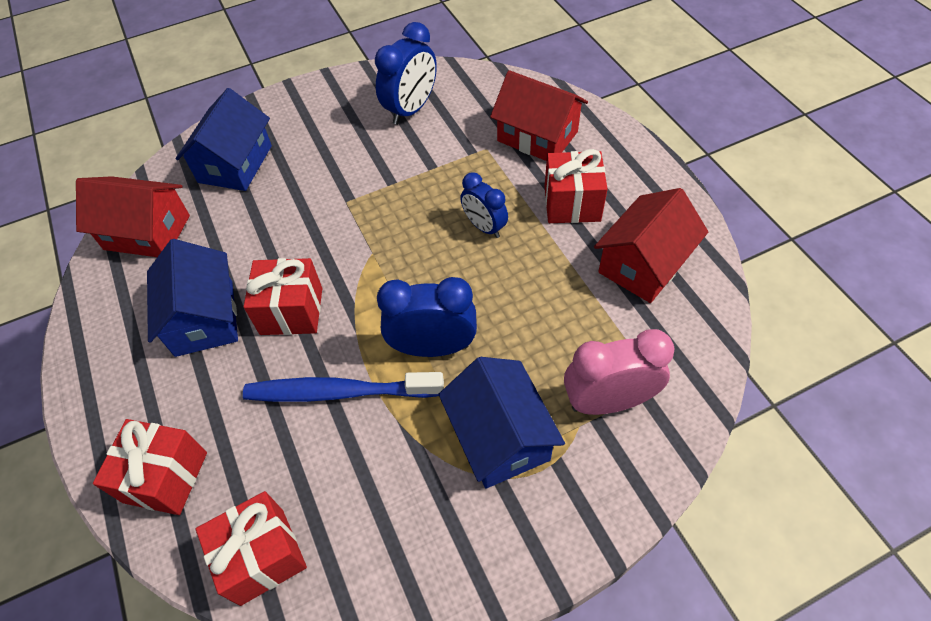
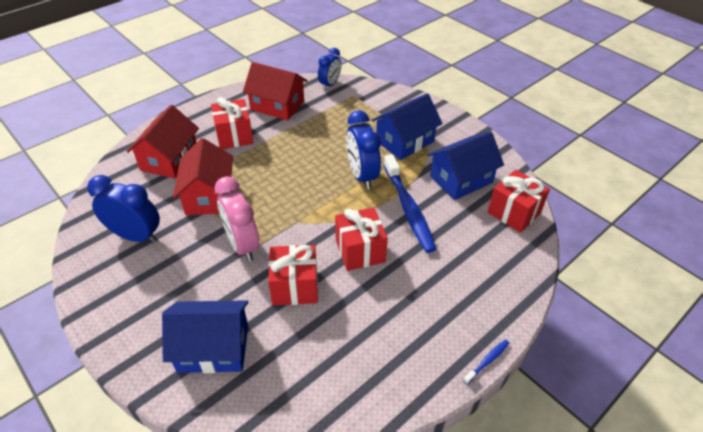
camera: 110 degrees left, 10 degrees down
(67, 402) = (487, 361): none -> blue toothbrush
(147, 232) = (312, 387): red house -> red house (209, 196)
(165, 477) = (501, 273): red gift -> red gift (295, 287)
(204, 318) = (384, 301): blue house -> blue house (461, 179)
(484, 227) = (262, 171): blue clock -> blue clock (330, 84)
(608, 401) = (369, 110): pink clock -> pink clock (242, 245)

